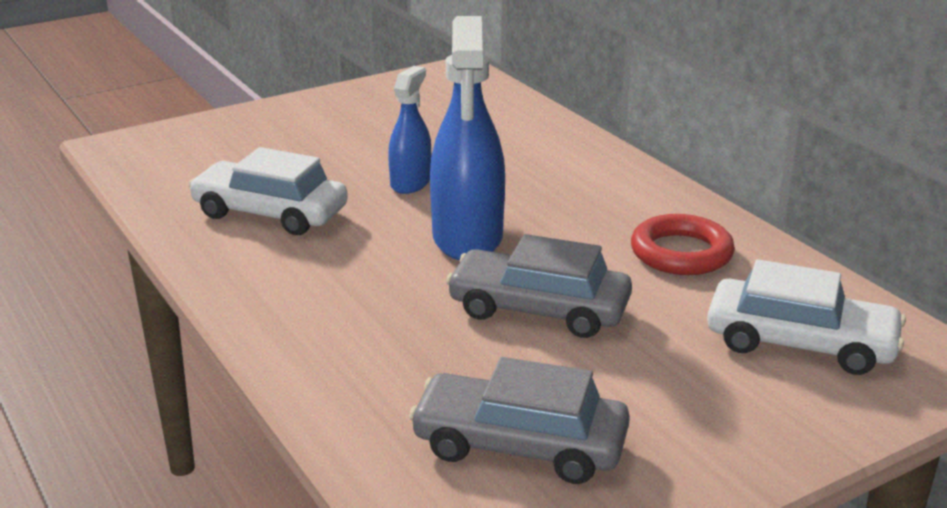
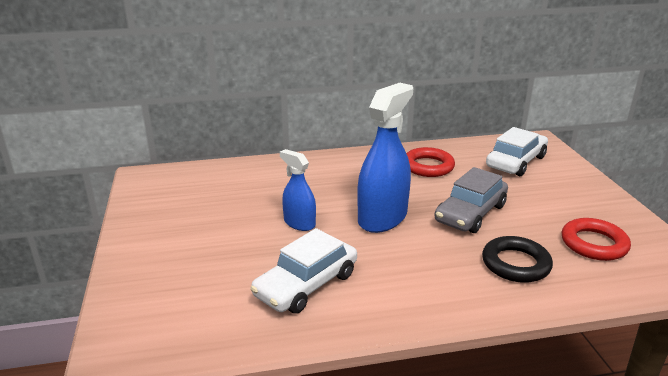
camera: 70 degrees left, 0 degrees up
(402, 363) = (515, 264): none -> black ring
(467, 237) = (382, 218): blue spray bottle -> blue spray bottle turned 75 degrees counterclockwise
(520, 445) = (594, 244): grey car -> red ring

